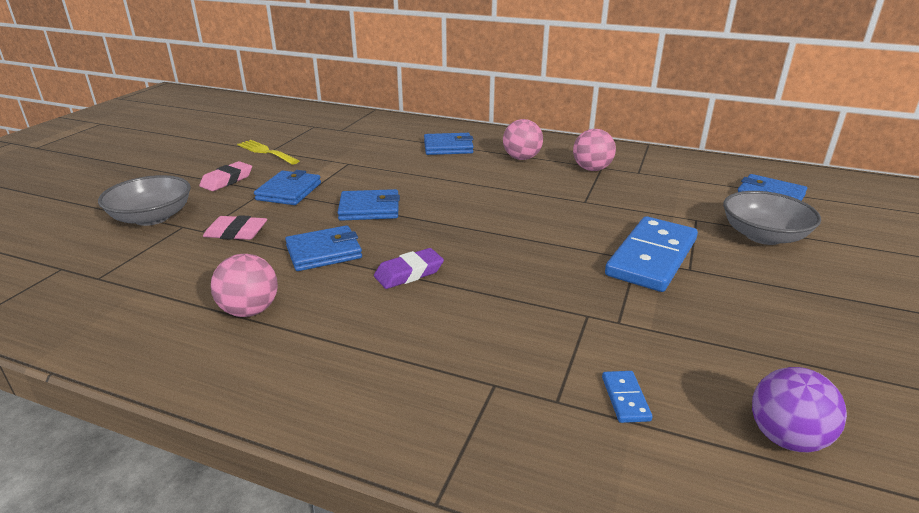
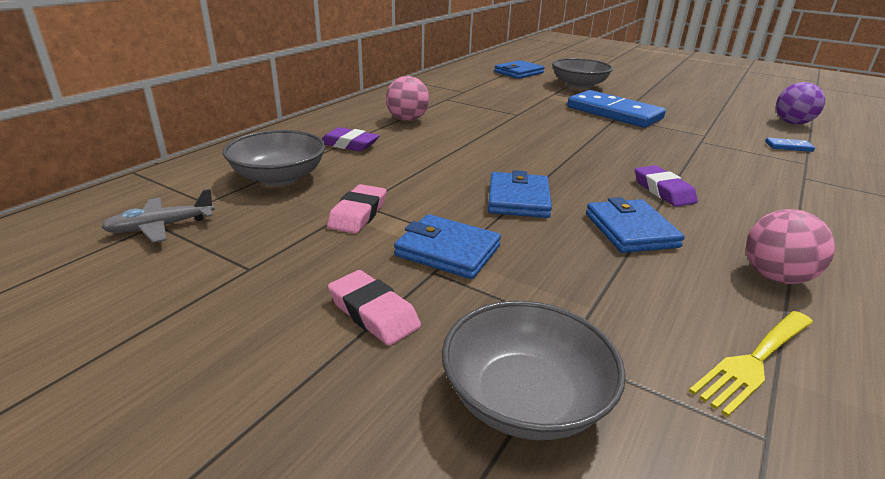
camera: 80 degrees left, 0 degrees up
(236, 233) = (585, 294): pink eraser -> pink eraser (358, 214)
(266, 152) = (251, 273): yellow fork -> yellow fork (753, 362)
(311, 127) = (161, 227): none -> grey plane
(380, 138) = (279, 177): none -> grey bowl
(448, 147) = (349, 144): blue wallet -> purple eraser
(591, 169) = (449, 102): pink ball -> none

